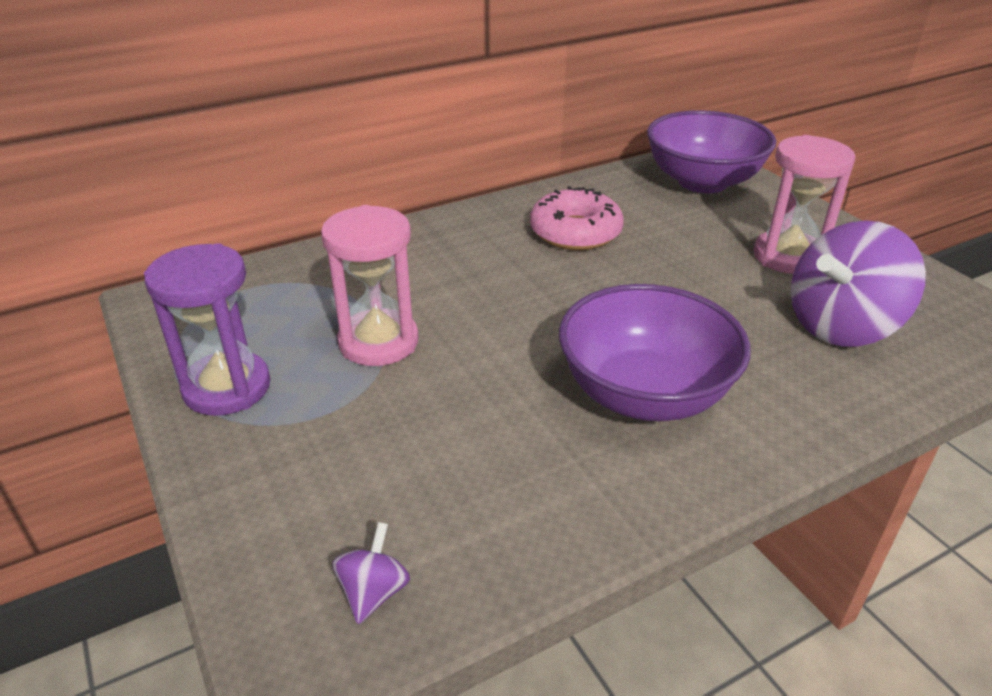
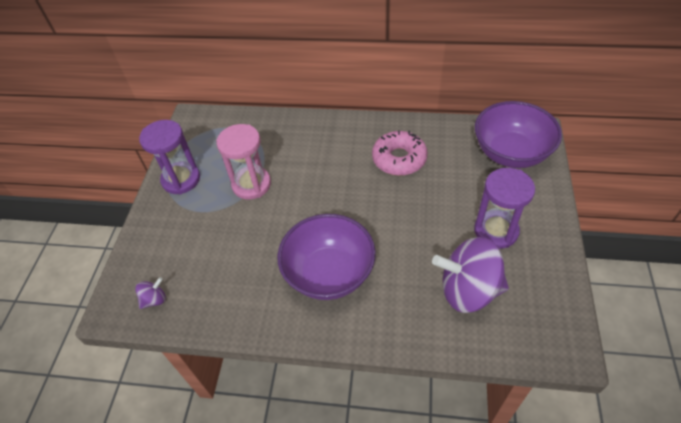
camera: 40 degrees right, 15 degrees up
(788, 256) = (496, 231): pink hourglass -> purple hourglass

